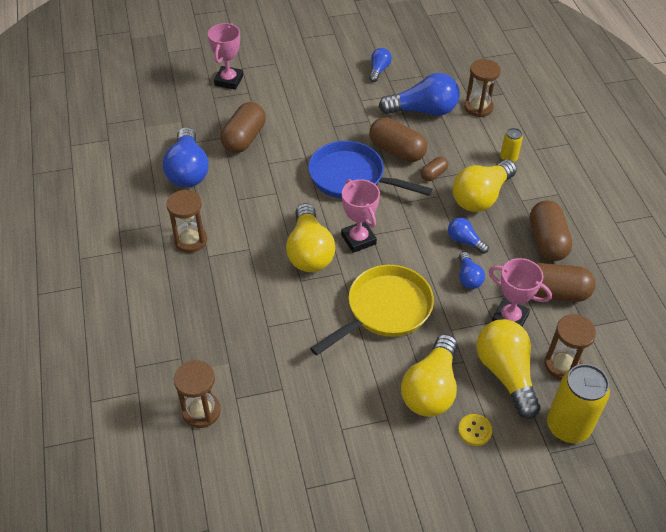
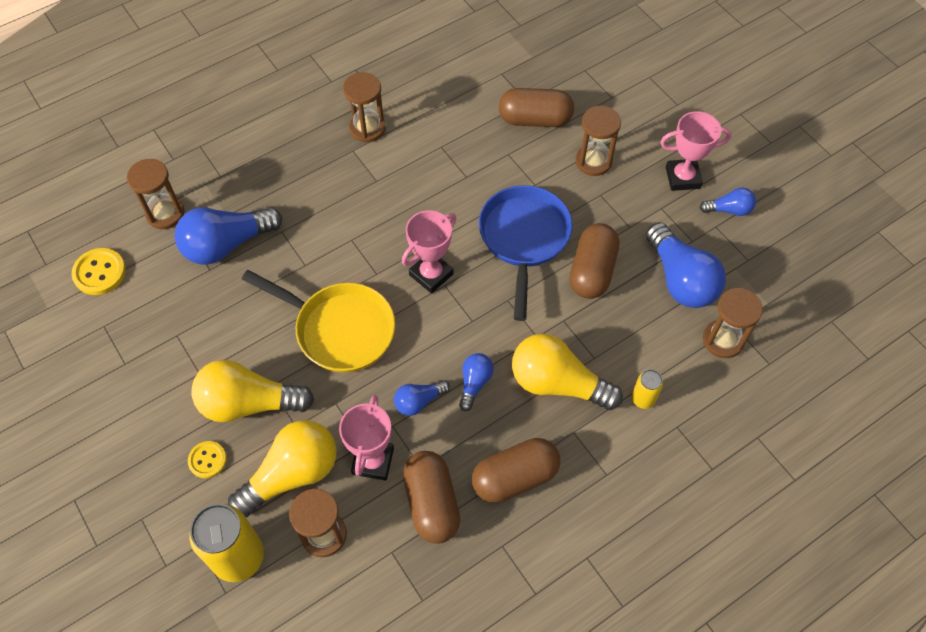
camera: 70 degrees right, 10 degrees up
(188, 170) = (462, 90): blue light bulb -> blue light bulb (227, 244)
(229, 80) = (620, 73): pink trophy -> pink trophy (682, 178)
(243, 481) = (99, 272): none -> yellow button
(302, 120) = (593, 161): none -> brown hourglass
(309, 251) = (394, 234): yellow light bulb -> none
(433, 174) = (571, 321): brown capsule -> none

